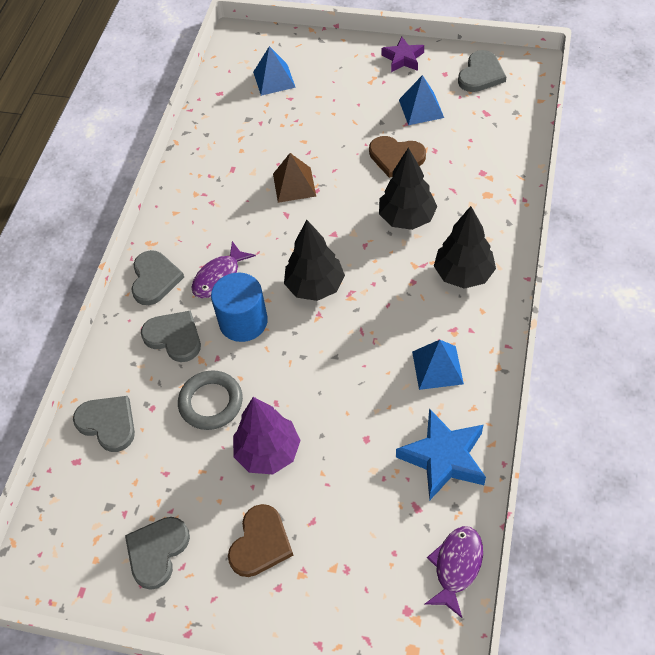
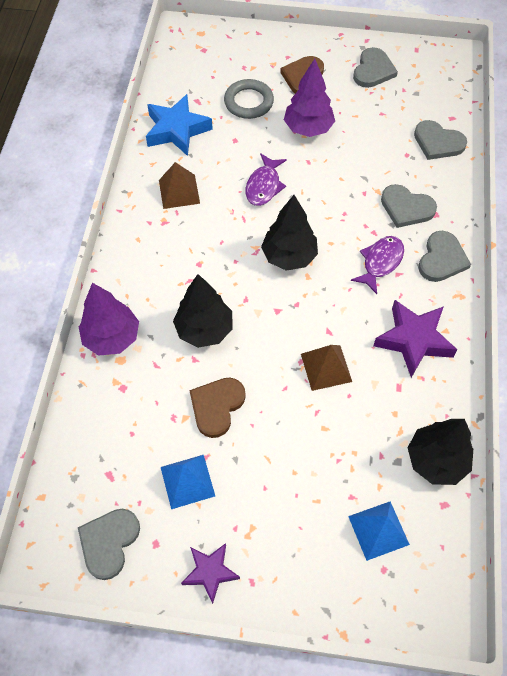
camera: 170 degrees right, 5 degrees up
(155, 279) = (442, 259): grey heart -> grey heart turned 150 degrees counterclockwise
(207, 205) = (413, 340): none -> purple star
(211, 402) = (360, 159): grey ring -> grey ring (248, 102)
(243, 321) = (349, 223): blue cylinder -> none
(396, 157) = (217, 406): brown heart -> brown heart turned 75 degrees counterclockwise
(437, 367) = (179, 191): blue pyramid -> brown pyramid
(456, 566) = (171, 71): purple fish -> purple fish (264, 186)
(463, 274) = (152, 272): black tree -> black tree (436, 460)
(498, 213) = (112, 337): none -> purple tree

